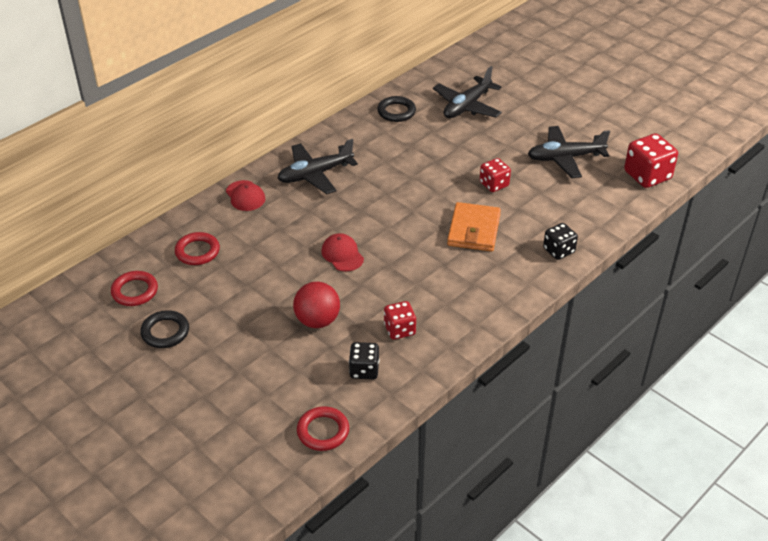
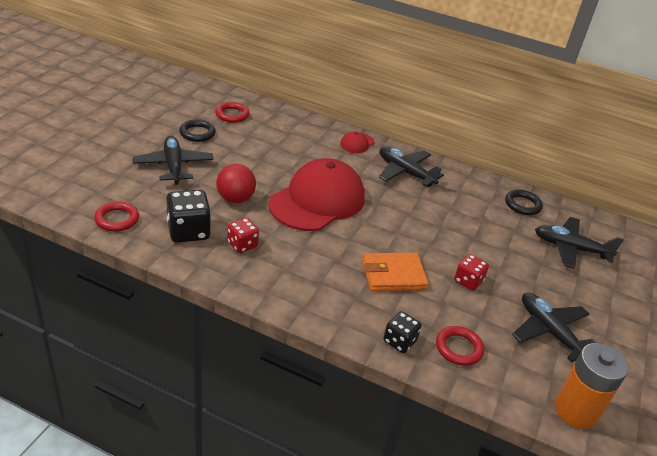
camera: 65 degrees right, 5 degrees down
(197, 251) = (284, 132): red ring -> red ring (458, 348)
(231, 365) = (173, 166): none -> black plane
(342, 254) = (317, 200): red cap -> red cap, size x2.43
(364, 370) = (188, 231): black dice -> black dice, size x1.61
(647, 175) = (575, 411): red dice -> orange battery

